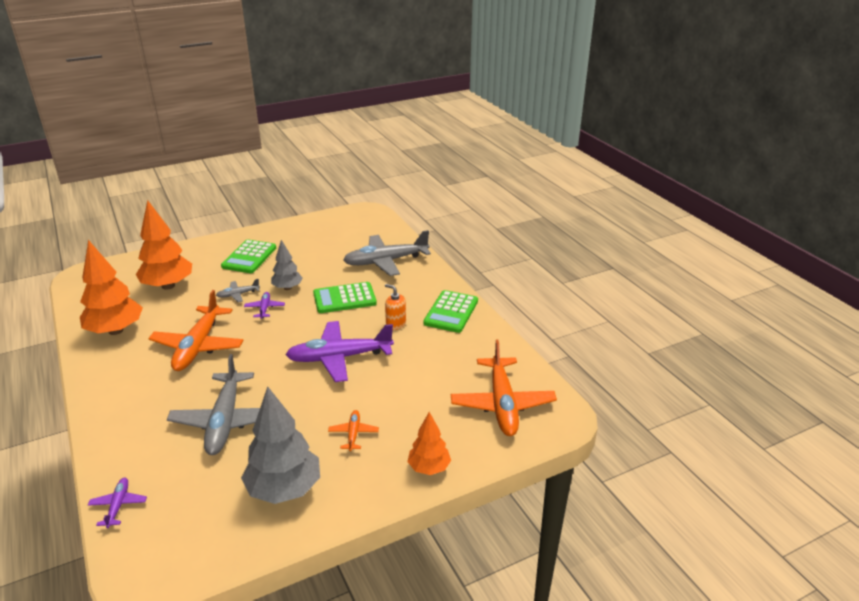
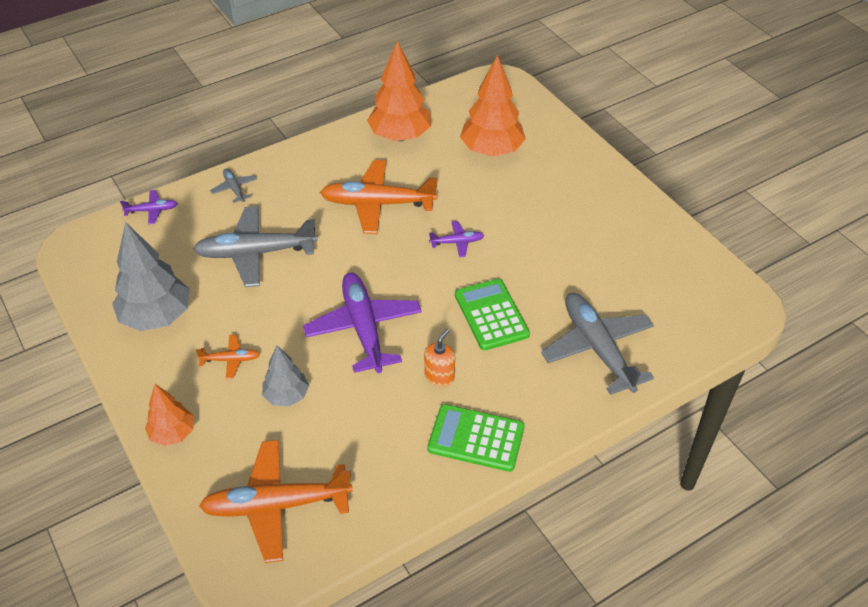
camera: 85 degrees right, 15 degrees up
(238, 294) = (483, 212): grey plane -> grey plane (234, 189)
(249, 257) = (572, 204): green calculator -> none
(287, 288) = (506, 254): grey tree -> grey tree (286, 396)

